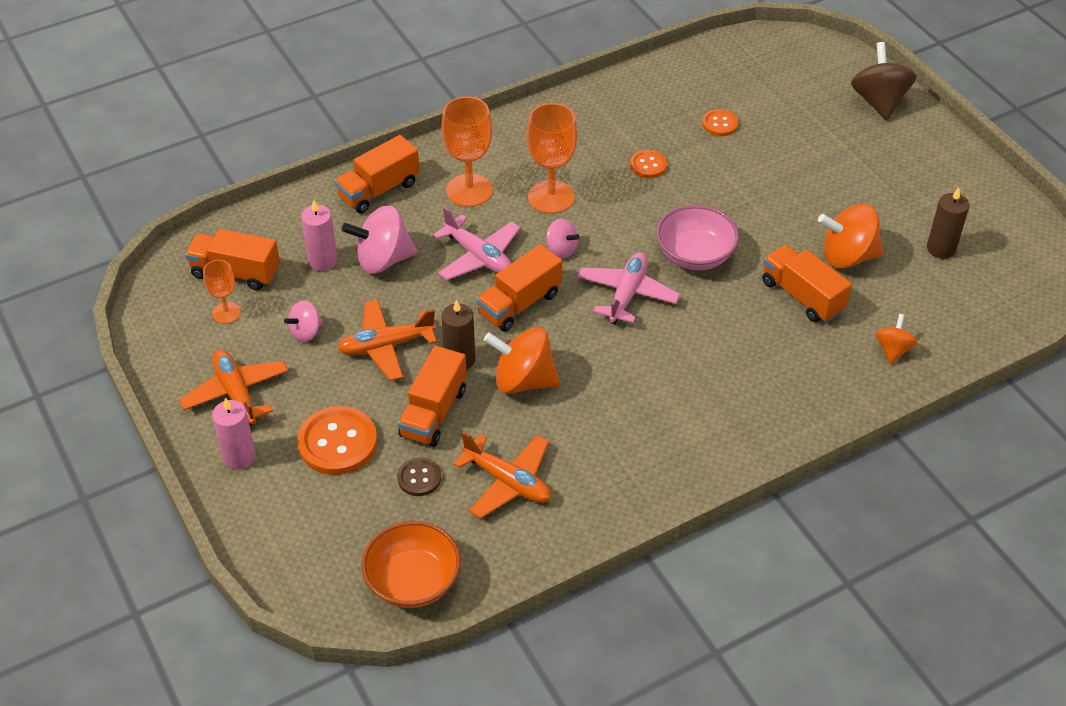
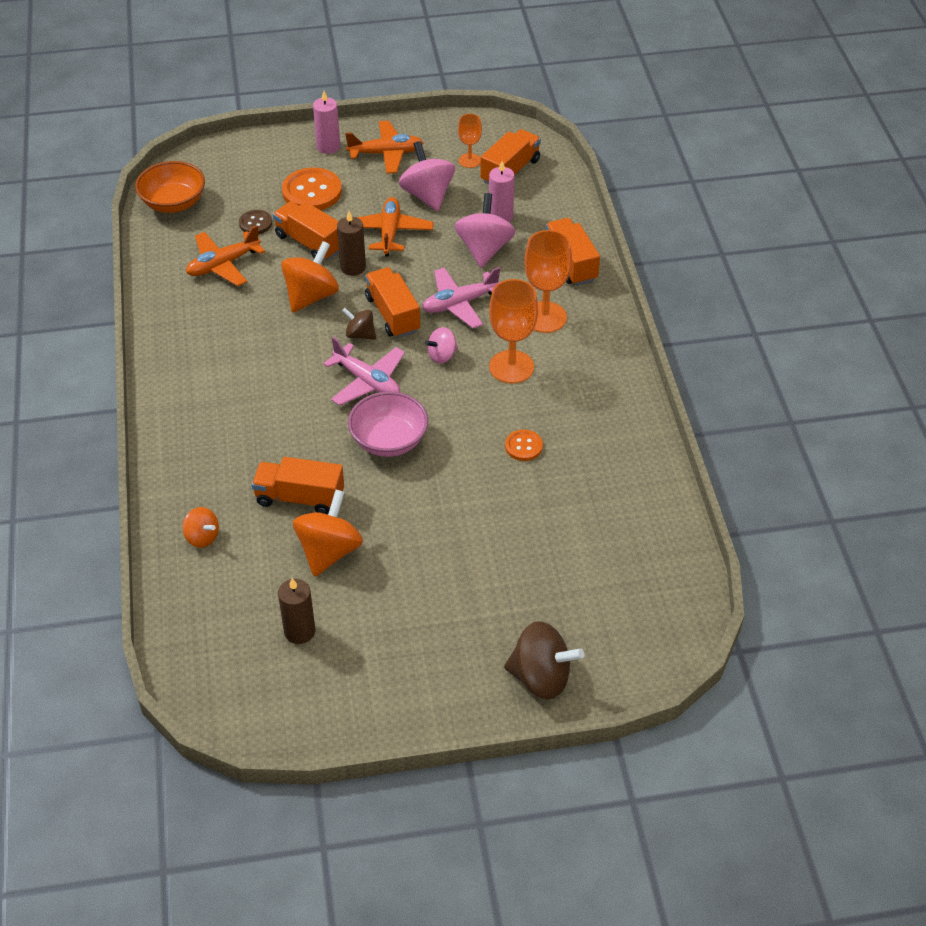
camera: 110 degrees right, 0 degrees up
(306, 332) = (427, 195): pink spinning top -> pink spinning top, size x1.78
(562, 320) = (360, 334): none -> brown spinning top
(719, 124) = (561, 521): orange button -> none
(802, 296) = (300, 498): orange truck -> orange truck turned 150 degrees counterclockwise

